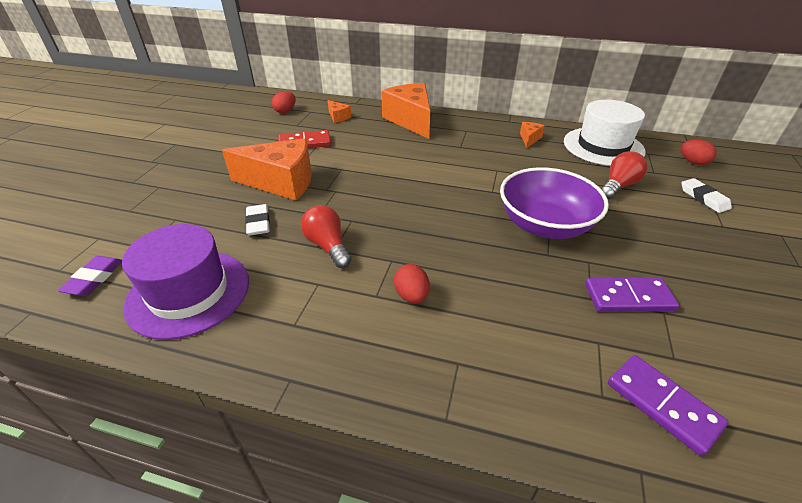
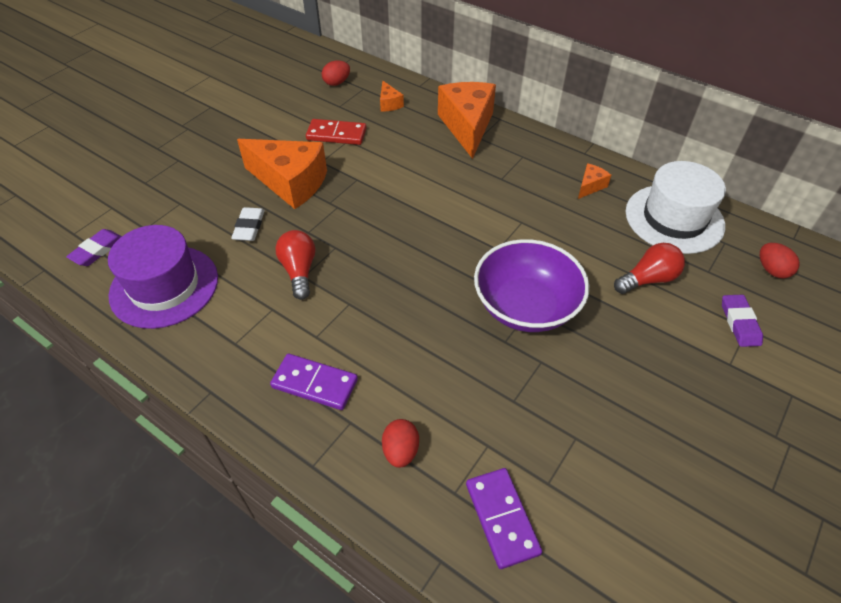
camera: 20 degrees right, 10 degrees up
(412, 296) = (347, 346): red egg -> red egg (400, 451)
(628, 297) = (551, 412): purple domino -> purple domino (314, 384)
(704, 198) = (739, 323): white eraser -> purple eraser

